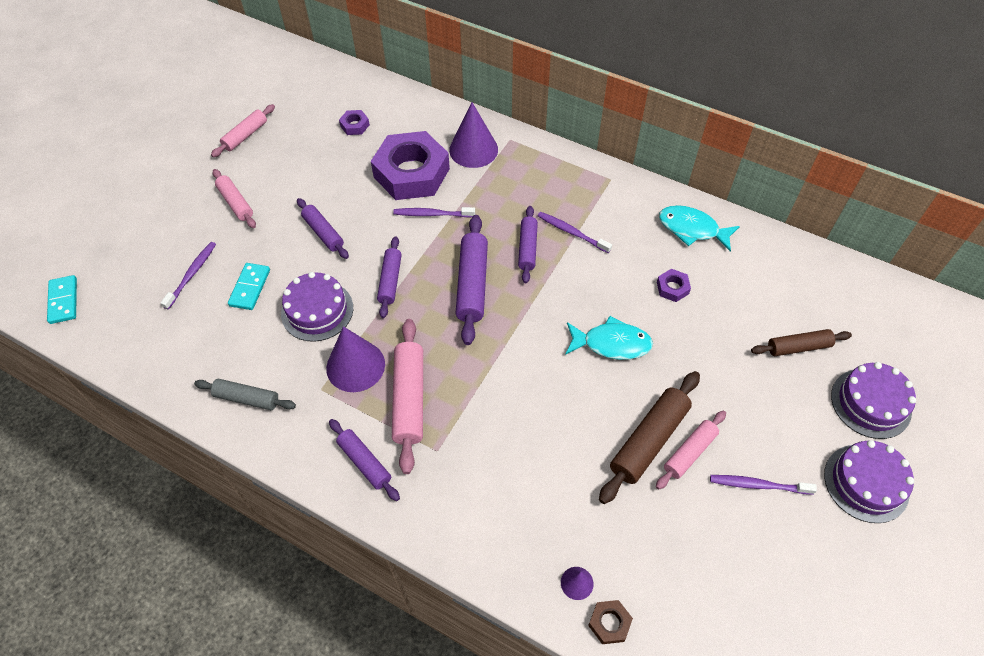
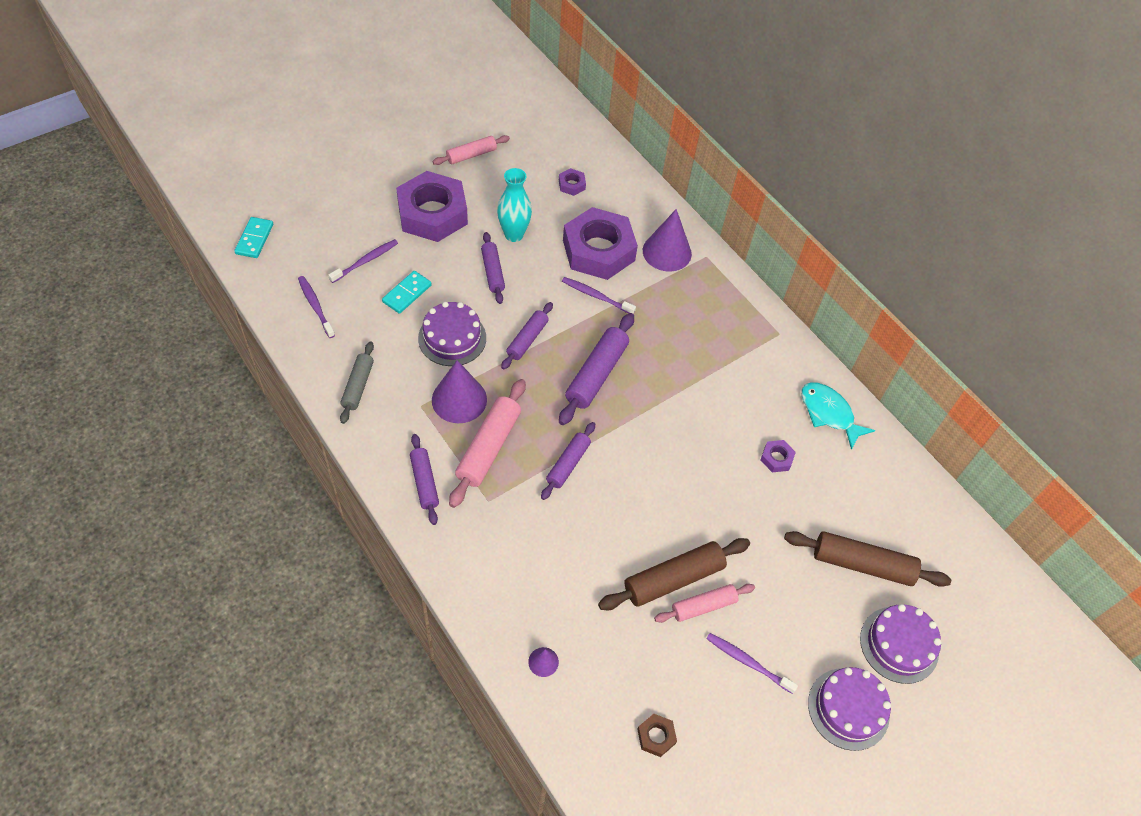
camera: 20 degrees right, 0 degrees up
(235, 203) = (432, 213): pink rolling pin -> purple nut
(247, 398) = (358, 386): grey rolling pin -> grey rolling pin turned 60 degrees clockwise
(325, 191) = (514, 235): none -> turquoise vase
(527, 248) = (664, 364): purple rolling pin -> purple rolling pin (568, 464)
(571, 232) = (713, 367): purple toothbrush -> purple toothbrush (315, 306)
(609, 623) = (551, 706): brown nut -> brown nut (656, 736)
(611, 344) = (690, 482): turquoise fish -> none
(798, 347) = (862, 564): brown rolling pin -> brown rolling pin, size x1.58

